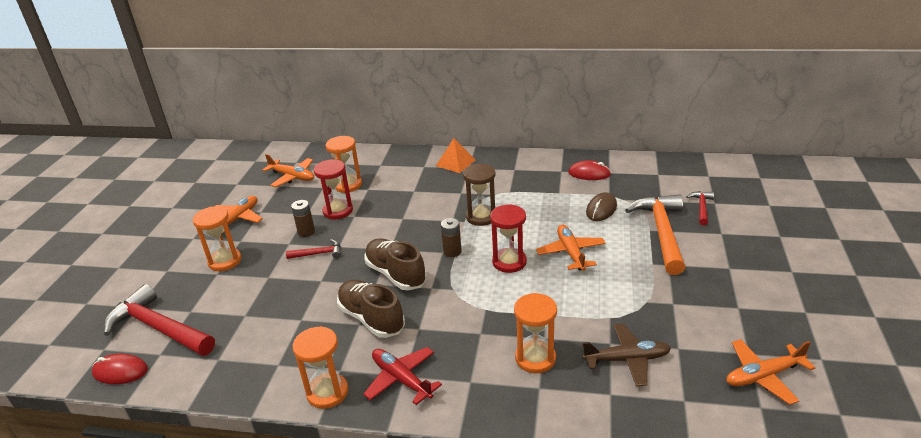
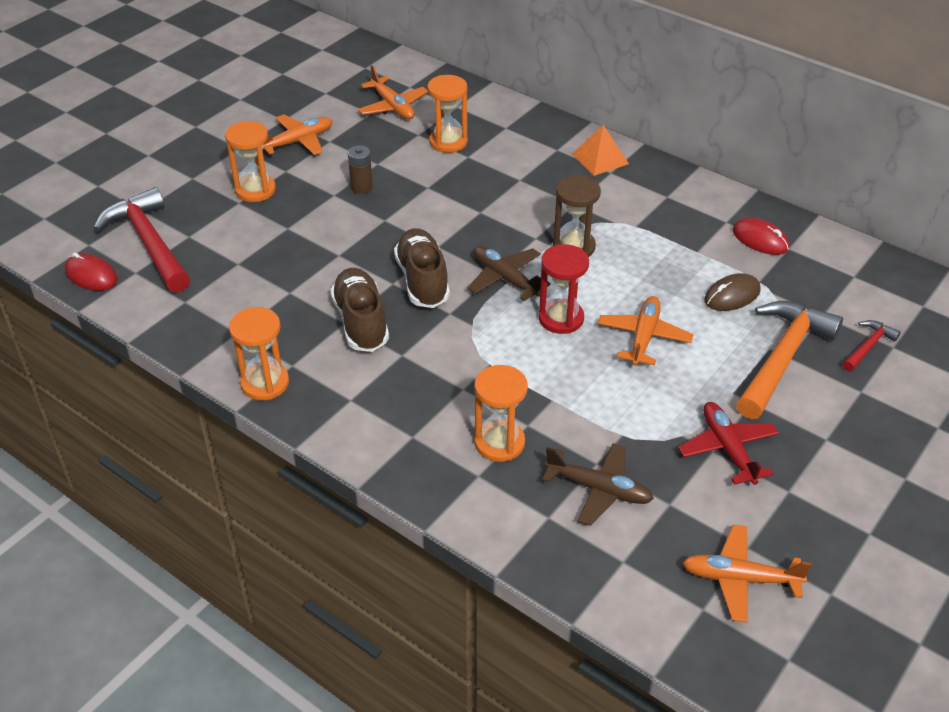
camera: 25 degrees right, 10 degrees up
(318, 254) = (357, 220): red hammer -> none
(338, 211) = (414, 173): red hourglass -> none
(401, 379) = (345, 402): red plane -> red plane (727, 448)
(452, 252) = (505, 278): brown battery -> brown plane

